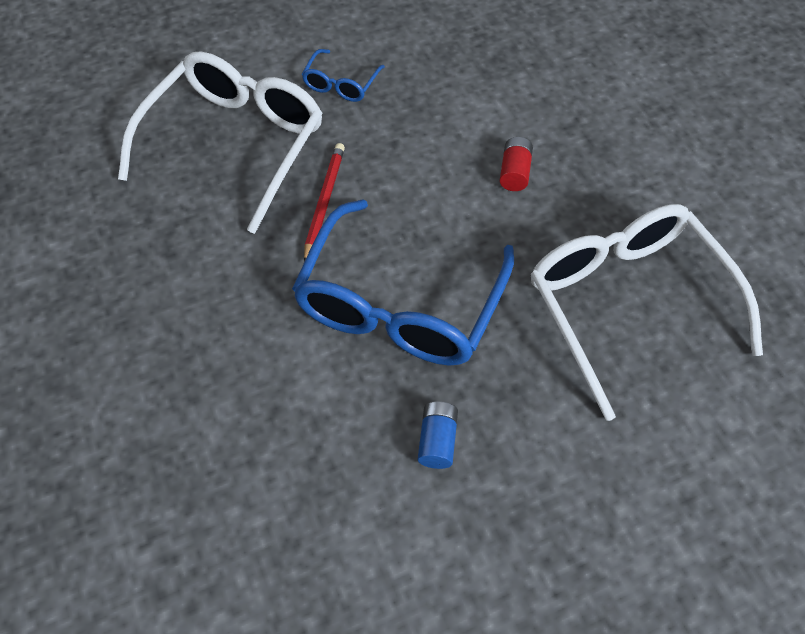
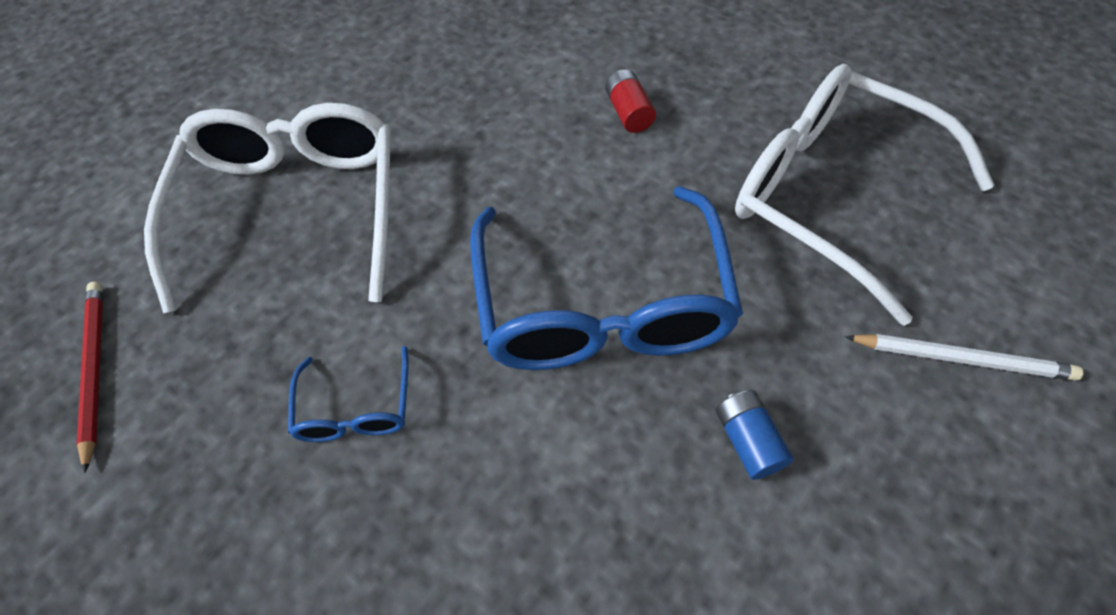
camera: 25 degrees left, 0 degrees up
(324, 202) = (442, 230): red pencil -> red pencil (94, 370)
(341, 84) = (381, 97): blue glasses -> blue glasses (355, 409)
(634, 464) = (961, 358): none -> white pencil

